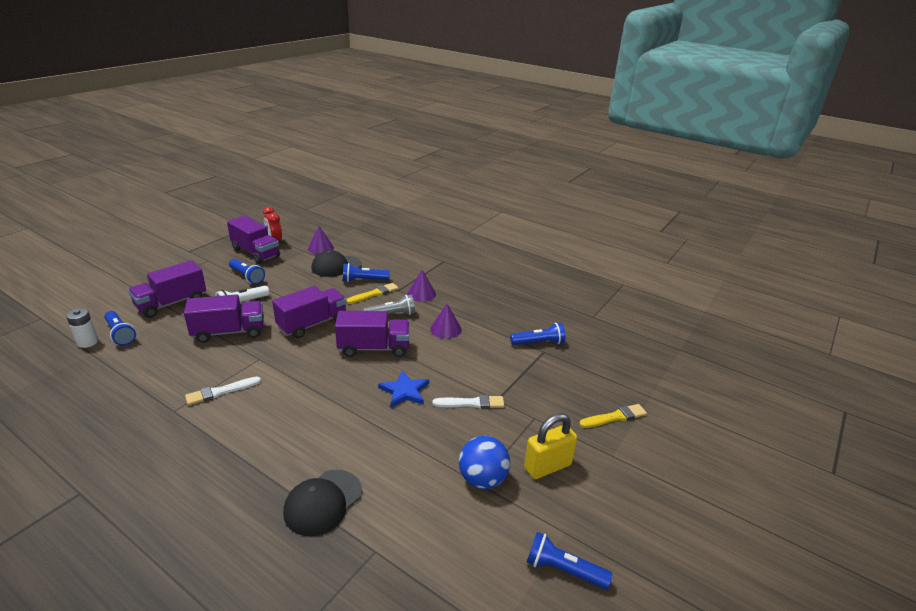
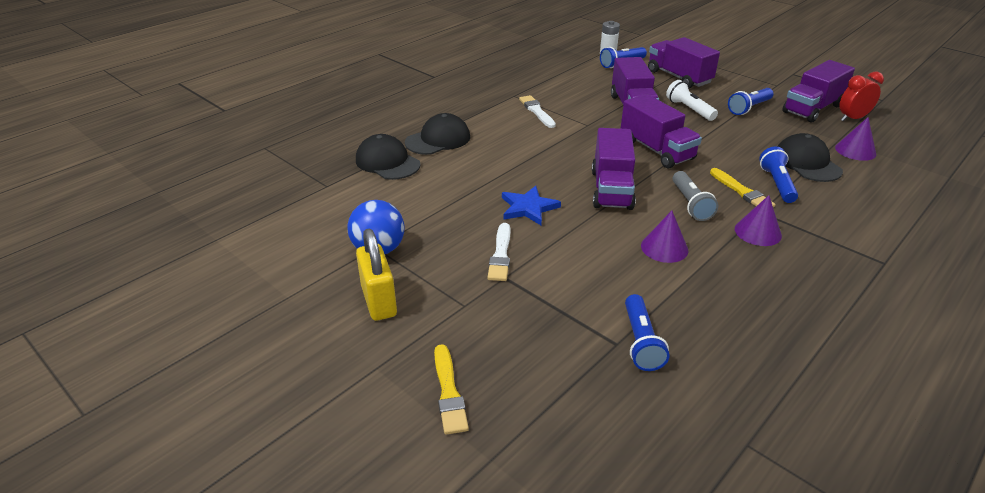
camera: 100 degrees right, 5 degrees up
(274, 464) = (438, 140): none -> black cap
(563, 570) = (247, 287): blue flashlight -> none

